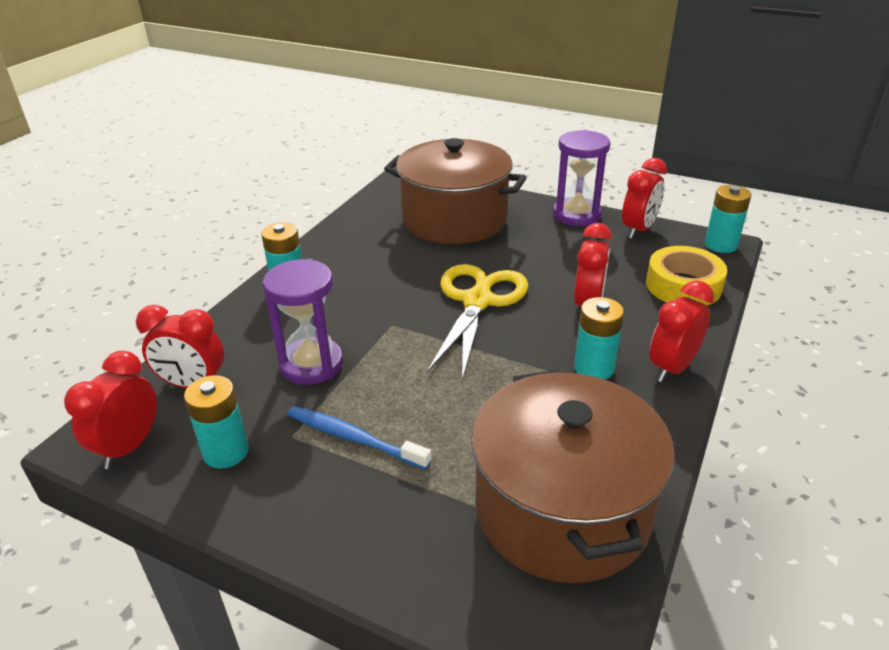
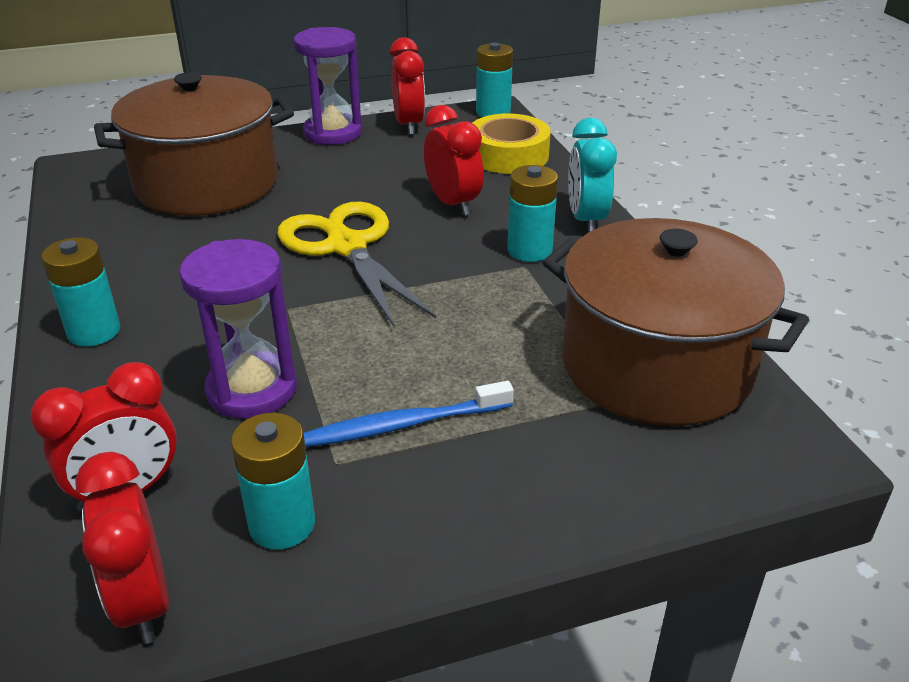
camera: 45 degrees left, 0 degrees up
(672, 368) = (586, 220): red clock -> turquoise clock

